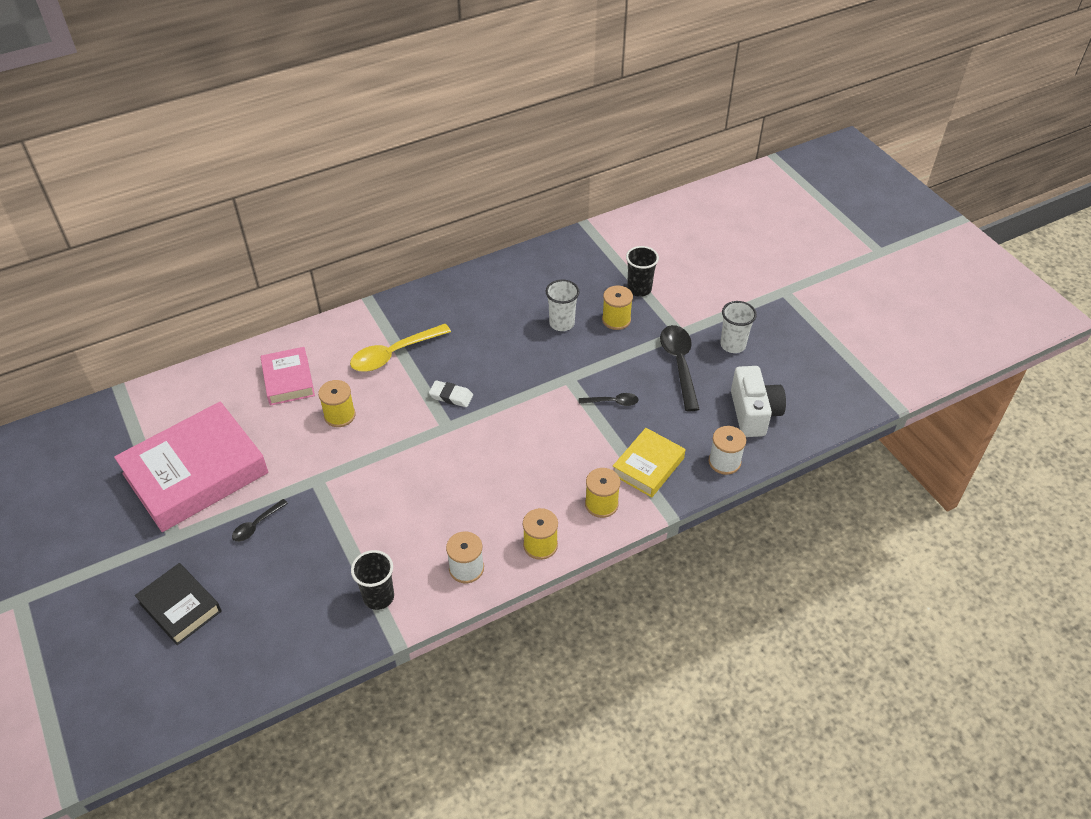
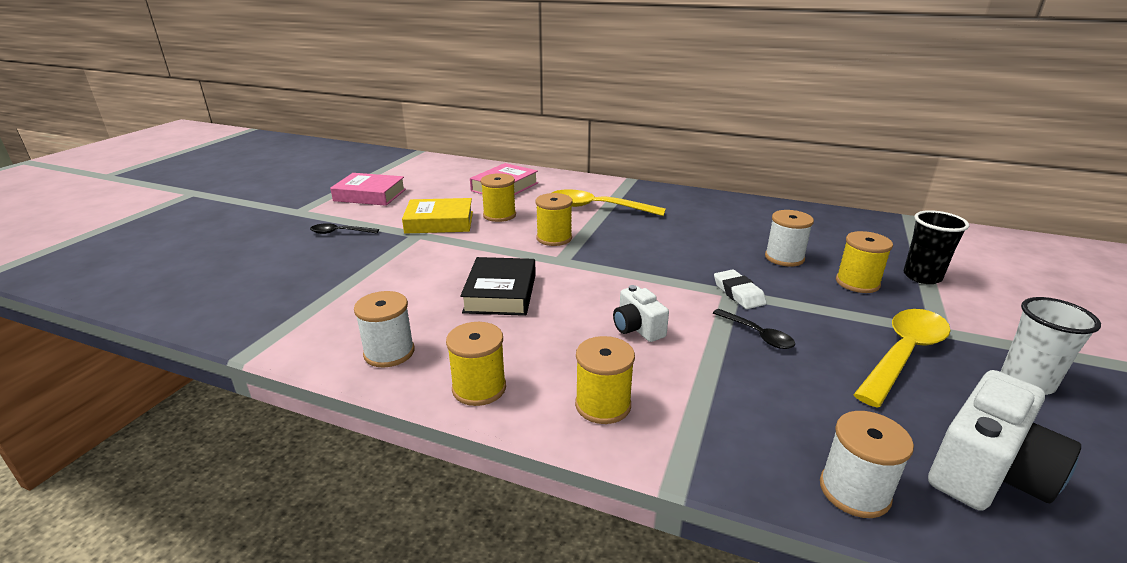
camera: 50 degrees right, 20 degrees down
(180, 607) = (221, 240): black book -> black book (500, 293)
(195, 473) = (370, 195): pink book -> pink book, size x0.53
(378, 597) = (301, 318): black cup -> none
(413, 409) = (554, 238): none -> yellow spool
(451, 396) = (597, 247): white eraser -> white eraser (738, 293)
(557, 445) = (637, 328): none -> white camera
(561, 323) = (784, 258): white cup -> white spool
(648, 466) = (719, 413): yellow book -> yellow book (439, 222)
(679, 364) = (903, 354): black spoon -> yellow spoon

